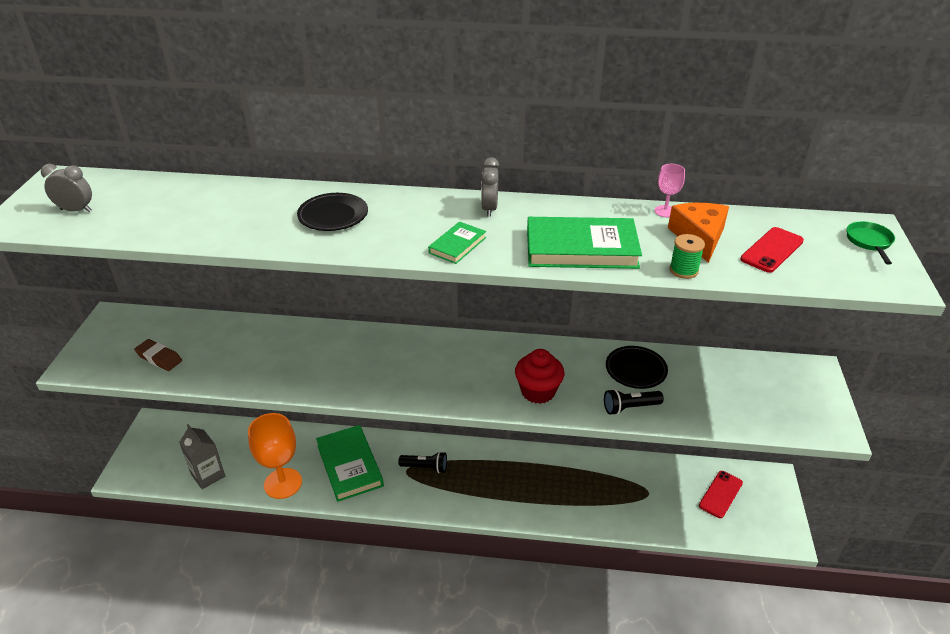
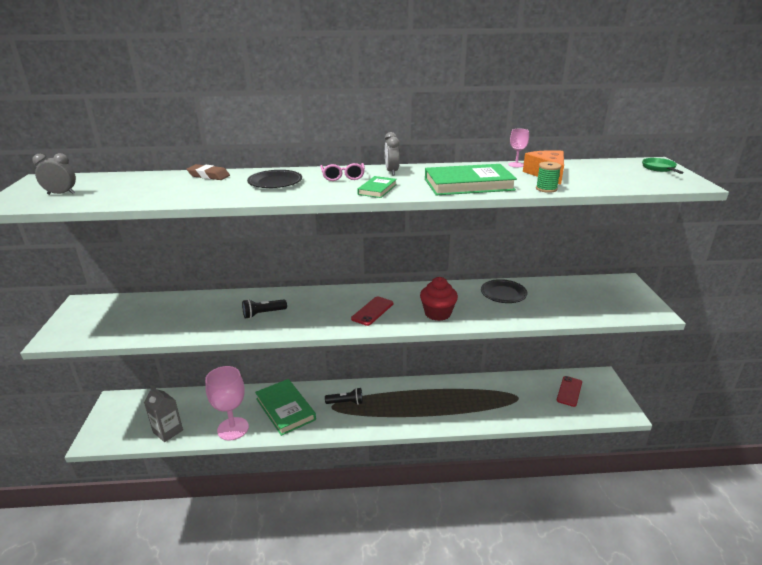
camera: 10 degrees left, 10 degrees down
(159, 358) = (128, 325): brown eraser -> brown eraser (209, 176)
(283, 483) = (233, 429): orange goblet -> pink goblet
(422, 213) = (343, 177): none -> pink glasses
(630, 407) = (508, 315): black flashlight -> black flashlight (263, 314)
(772, 250) = (599, 176): red phone -> red phone (372, 311)

